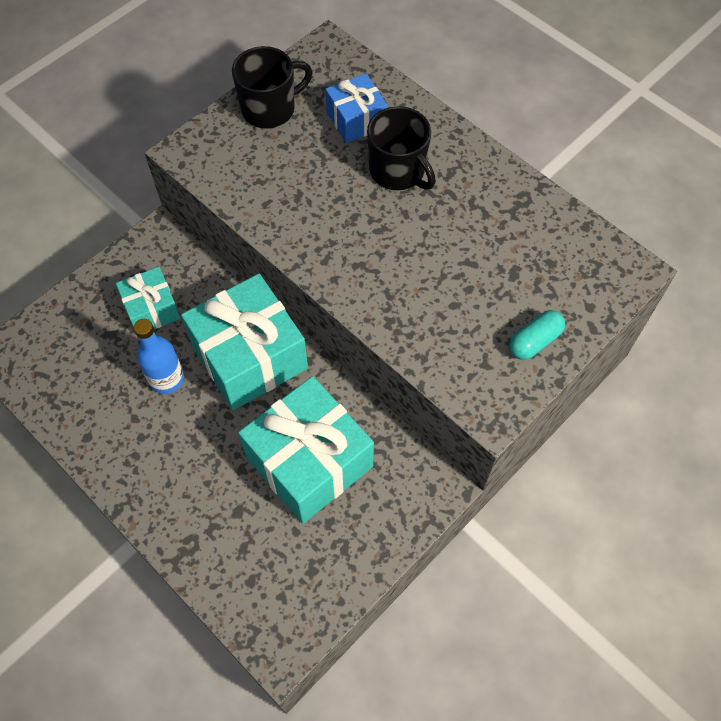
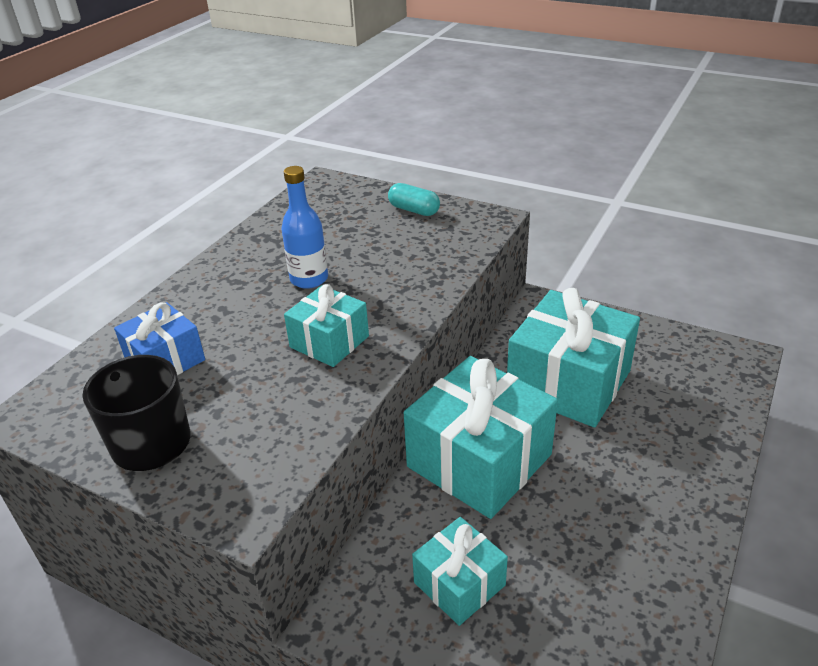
camera: 105 degrees left, 25 degrees down
(167, 379) = (548, 529): blue bottle -> blue bottle (309, 279)
(334, 224) = (329, 341): none -> turquoise gift
(398, 171) = (242, 313): black mug -> none

